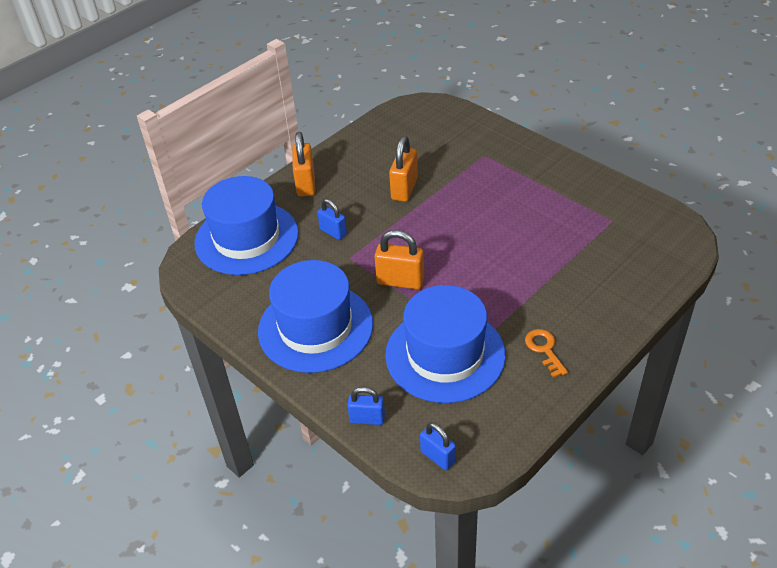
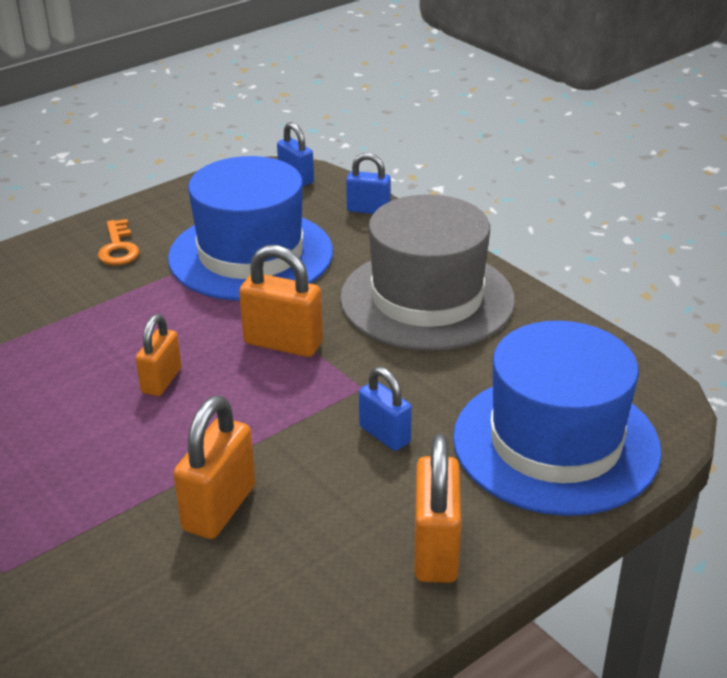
camera: 175 degrees left, 10 degrees down
(315, 327) = (427, 299): blue hat -> grey hat
(461, 248) = (161, 381): none -> orange padlock

